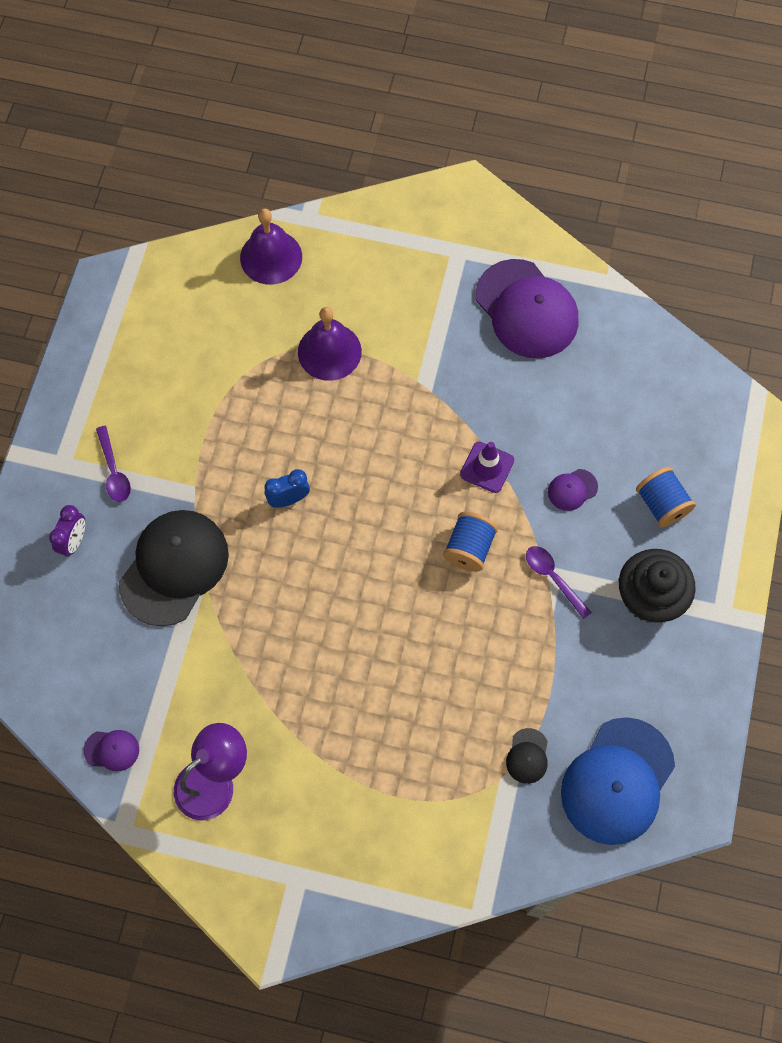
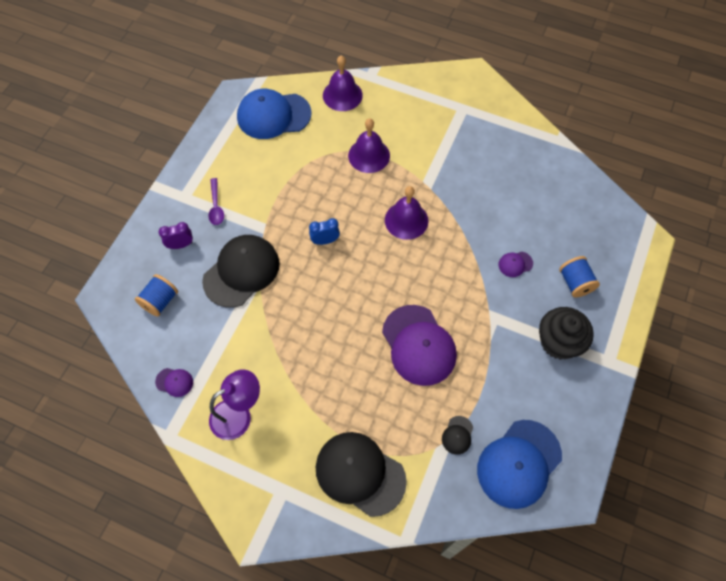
camera: 10 degrees right, 5 degrees down
(74, 541) = (180, 245): purple clock -> purple clock turned 135 degrees counterclockwise
(171, 308) = (273, 115): none -> blue cap
(401, 834) = (360, 473): none -> black cap
(403, 447) = (406, 220): none -> purple bell
(469, 548) = (439, 290): blue spool -> blue spool (160, 301)
(487, 467) = (460, 241): purple traffic cone -> none
(526, 309) = (501, 149): purple cap -> purple cap (419, 345)
(553, 578) = (493, 318): purple spoon -> none

